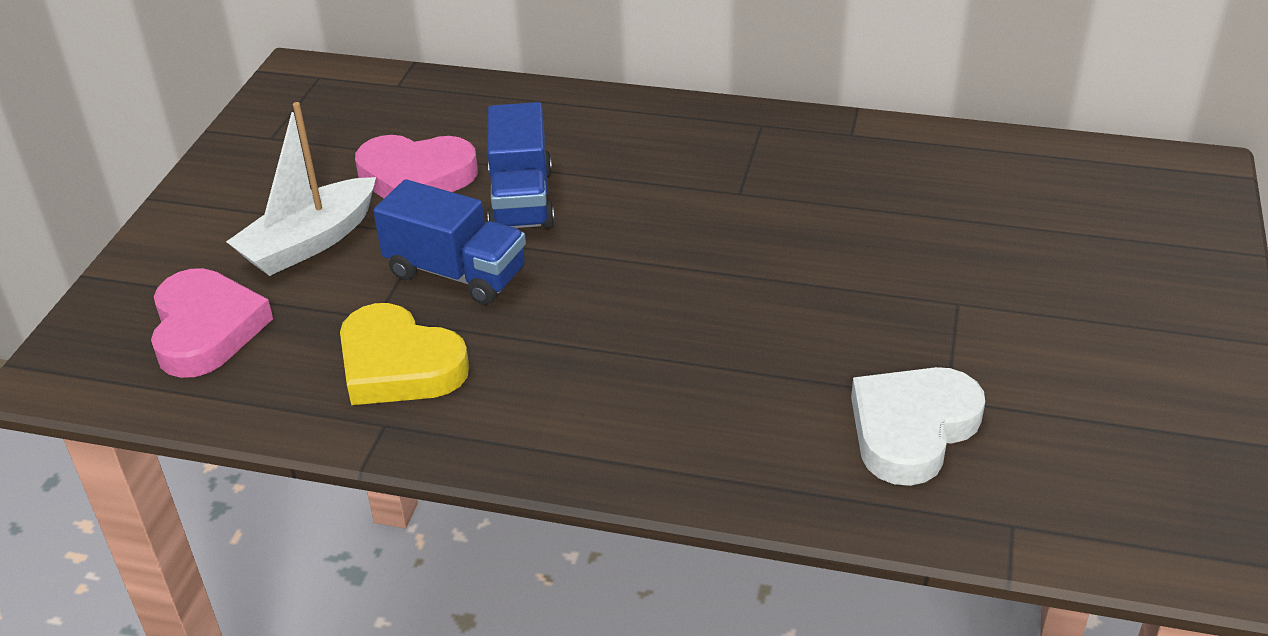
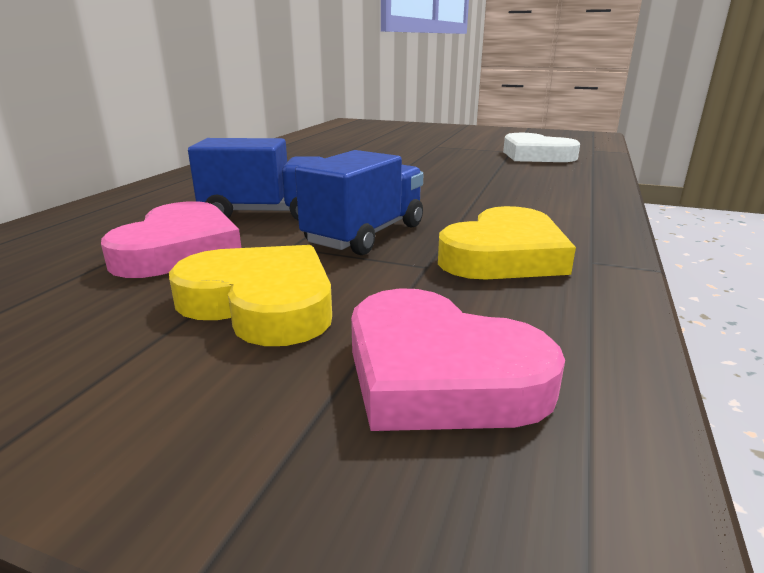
camera: 85 degrees left, 15 degrees down
(206, 329) = (439, 374): pink heart -> pink heart turned 135 degrees counterclockwise
(309, 242) = (261, 303): white boat -> yellow heart

